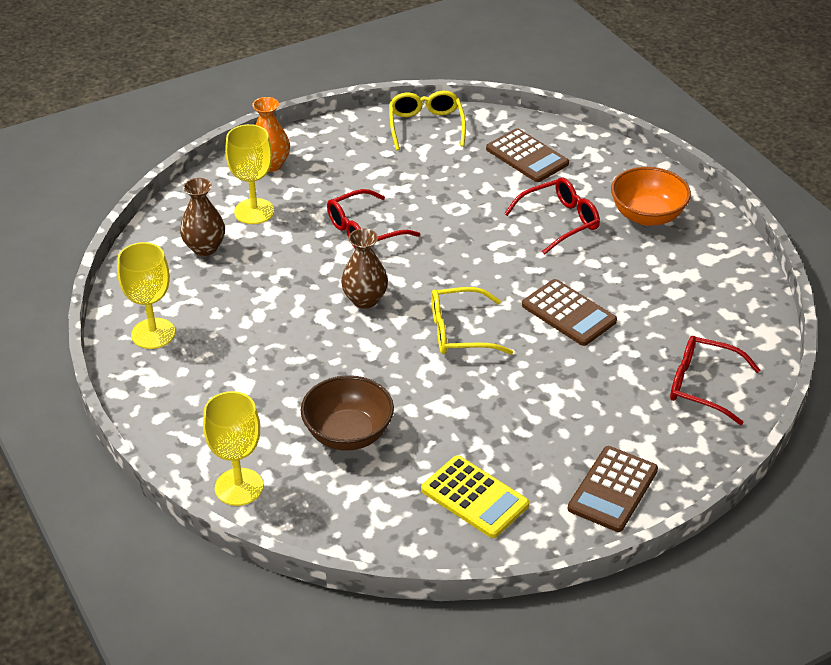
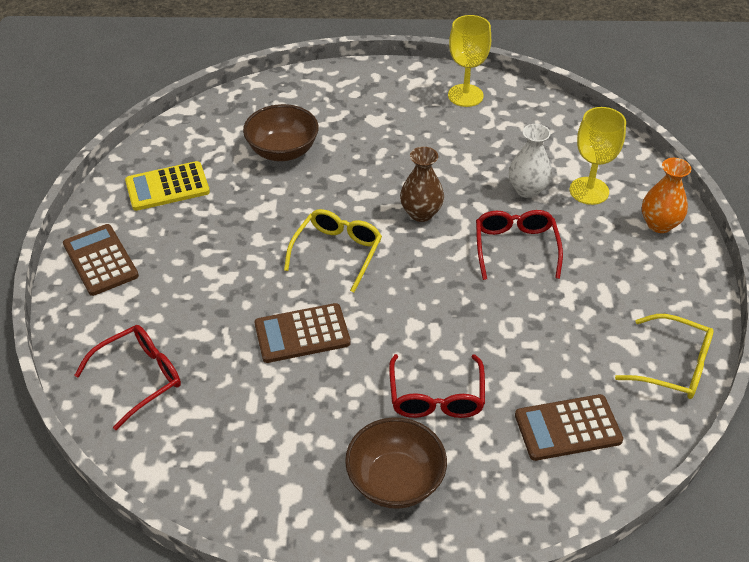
camera: 120 degrees right, 5 degrees up
(204, 248) = (554, 148): brown vase -> none
(239, 487) = (281, 89): yellow goblet -> none
(280, 246) = (527, 190): none -> white vase
(647, 215) = (395, 481): orange bowl -> brown bowl

